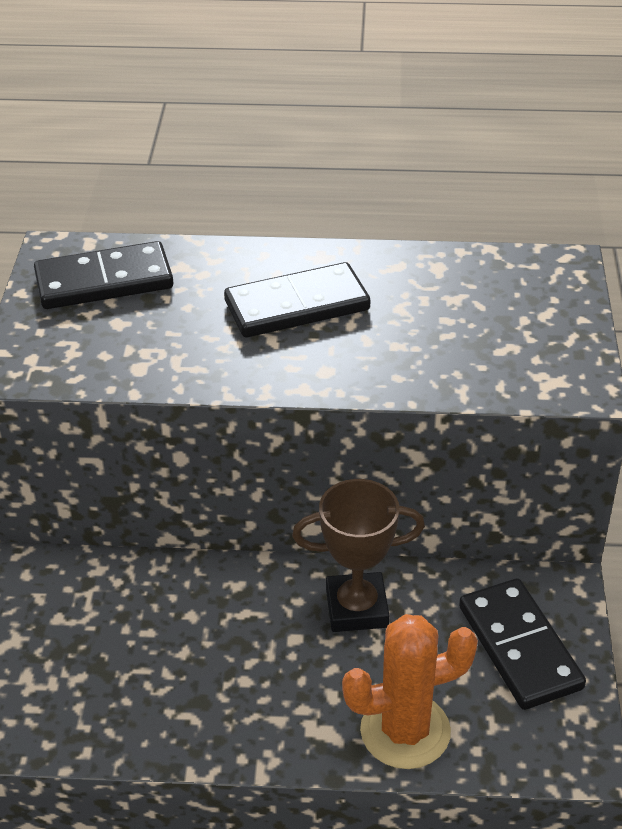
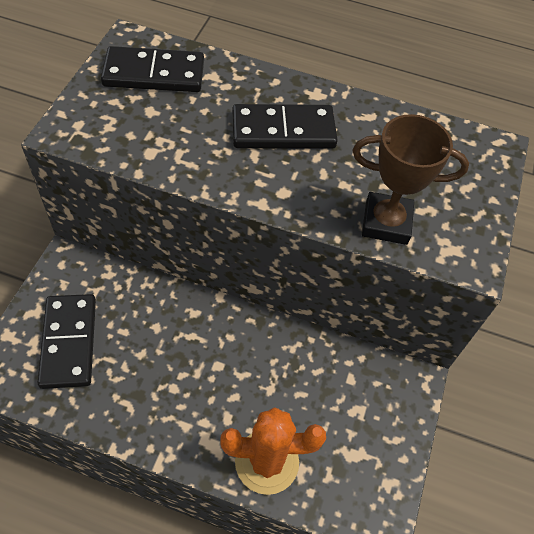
camera: 10 degrees right, 15 degrees up
(357, 608) = (267, 355): brown trophy -> brown trophy (386, 222)
(519, 647) = (368, 419): black domino -> black domino (69, 342)

